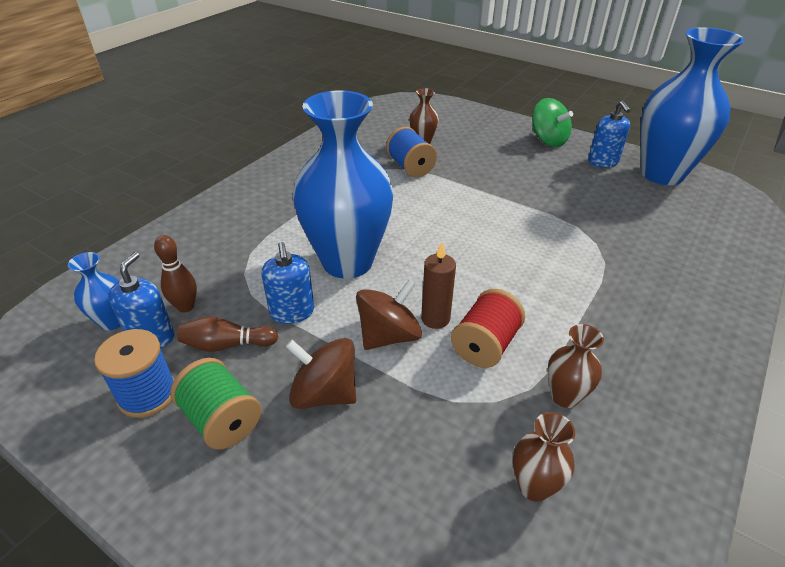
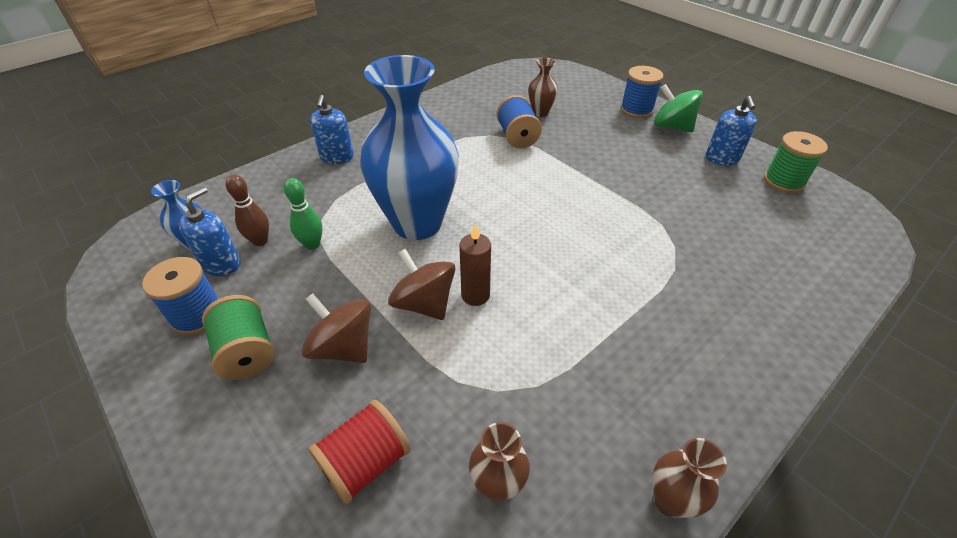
camera: 15 degrees right, 5 degrees up
(227, 345) = (279, 283): brown bowling pin -> none
(246, 300) = (312, 245): none -> green bowling pin
(292, 312) = (347, 263): blue soap dispenser -> blue soap dispenser (337, 157)
(388, 336) = (424, 303): brown spinning top -> brown spinning top turned 105 degrees counterclockwise
(485, 345) = (512, 331): red spool -> red spool (365, 463)
(510, 129) = (636, 110): none -> blue spool
(548, 140) = (672, 127): green spinning top -> green spinning top turned 150 degrees clockwise
(564, 396) = (569, 401): brown vase -> brown vase (670, 500)
(662, 174) = (783, 181): blue vase -> green spool

